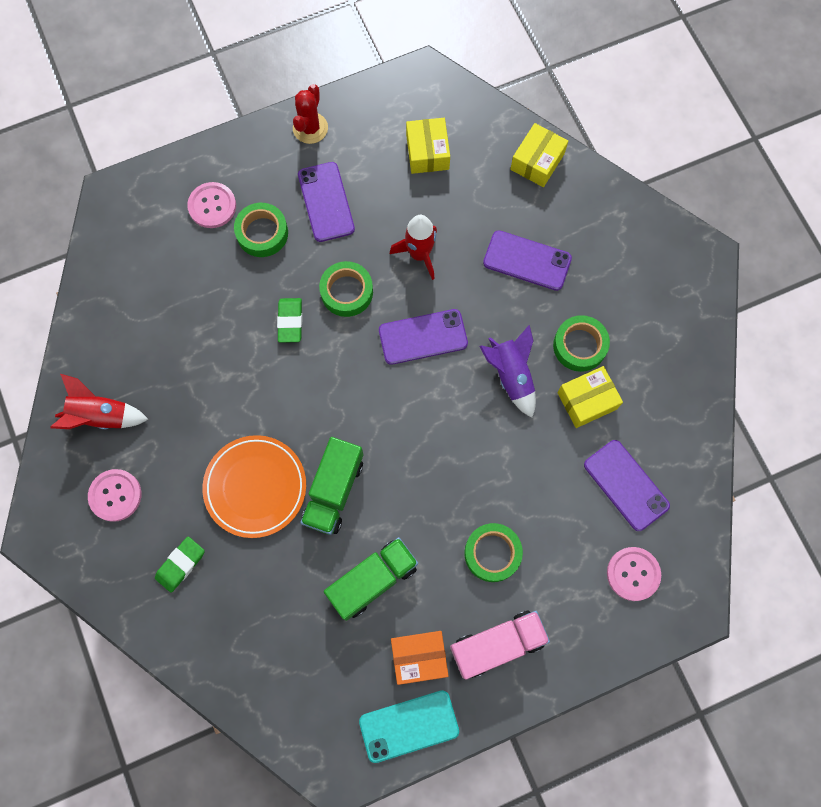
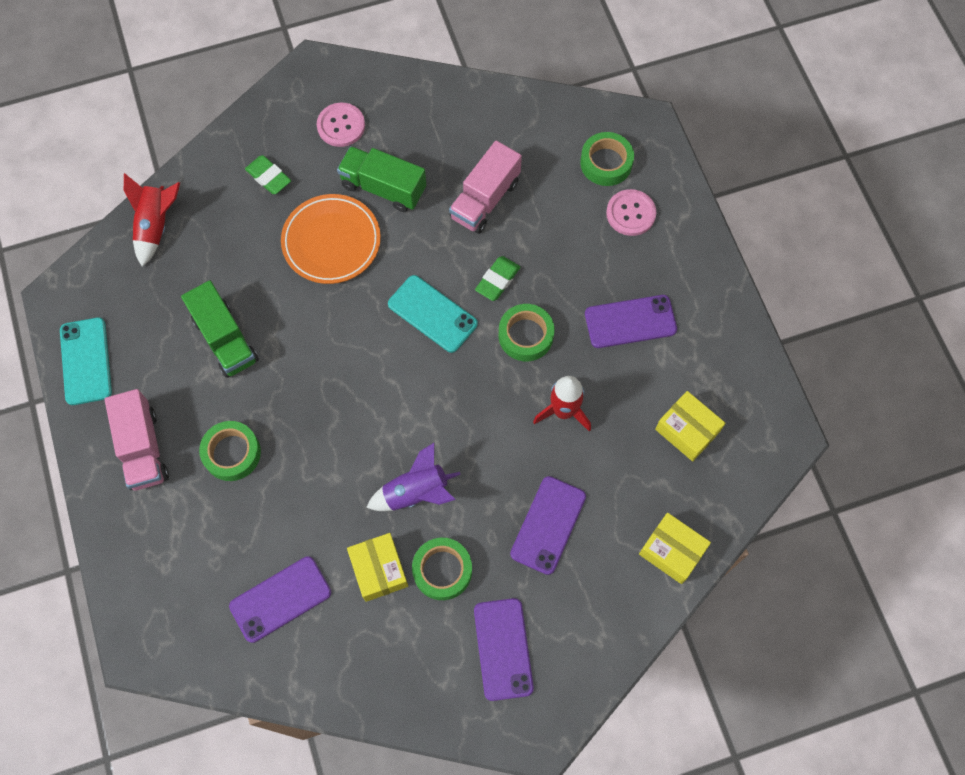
camera: 95 degrees right, 5 degrees down
(101, 416) = (418, 115): red rocket -> red rocket (156, 226)
(201, 340) = (485, 199): none -> pink truck
(262, 233) = (597, 259): green tape -> green tape (606, 163)
(290, 321) = (497, 280): green eraser -> green eraser turned 60 degrees counterclockwise
(310, 128) = (720, 311): red cactus -> none
(330, 379) = (432, 314): none -> turquoise phone
(334, 491) = (317, 310): green truck -> green truck (383, 188)
(419, 657) = (146, 375): orange box -> none
(423, 337) = (469, 407): purple phone -> purple phone (503, 649)
(427, 152) = (687, 430): yellow box -> yellow box turned 45 degrees clockwise
(633, 574) = (186, 593): pink button -> none

